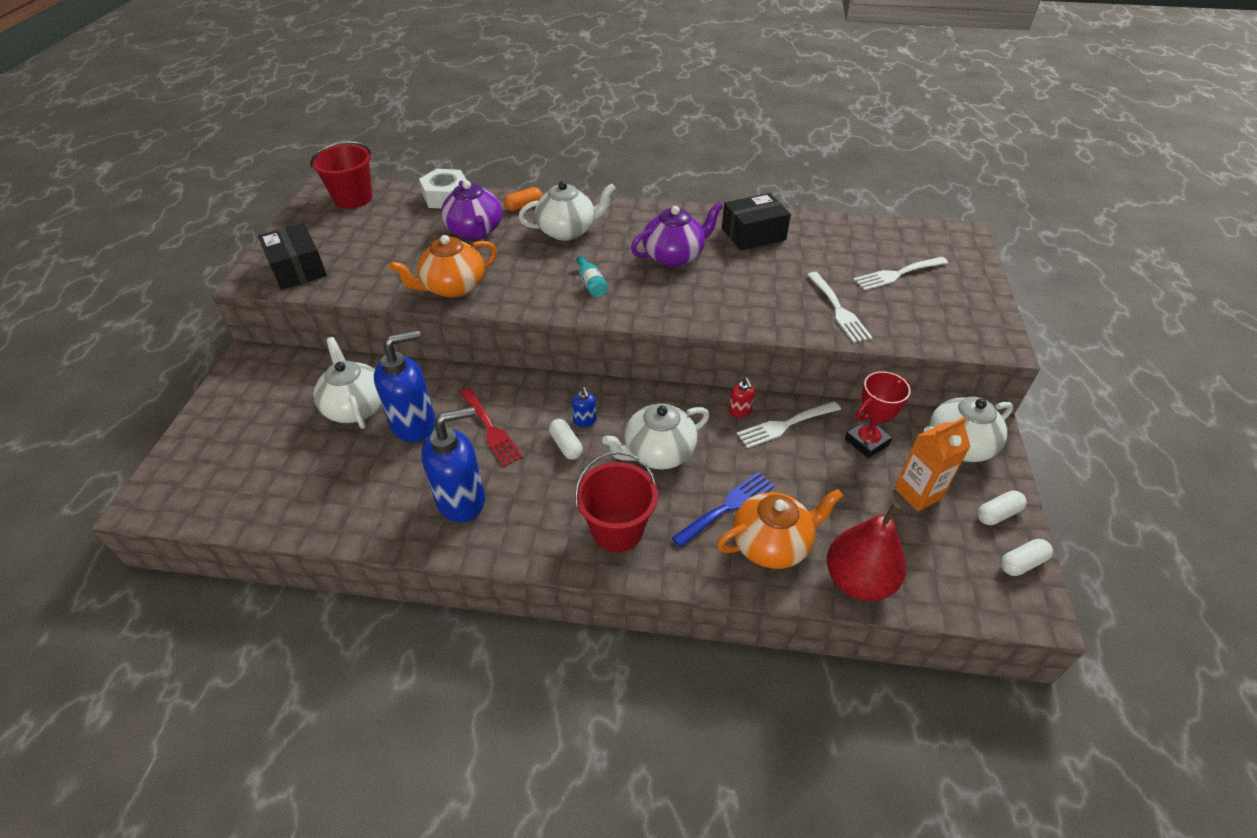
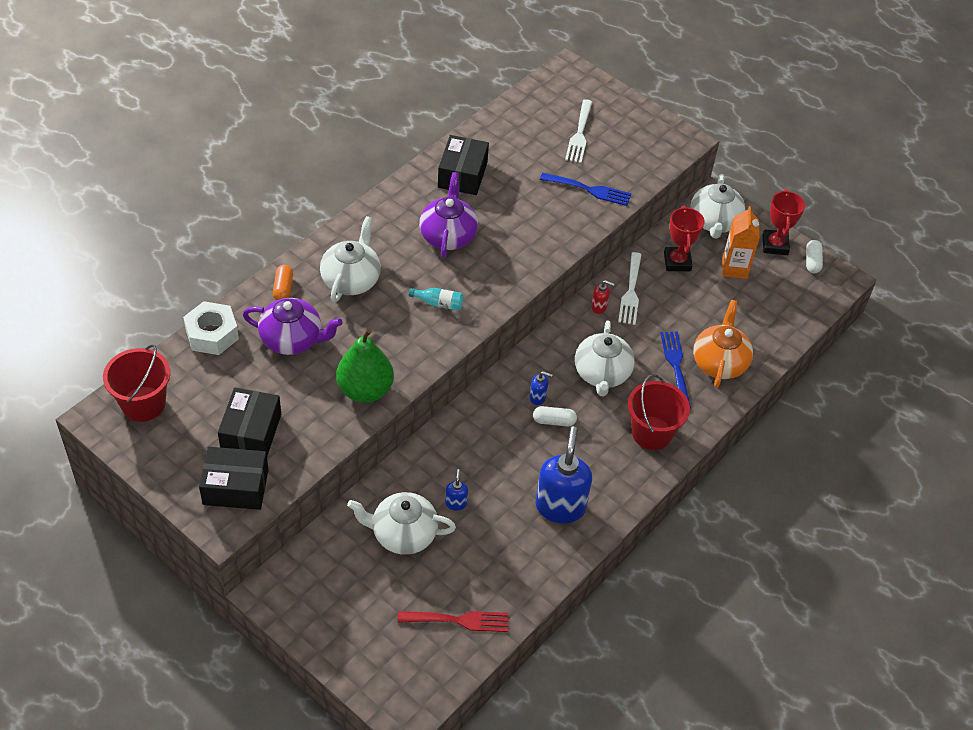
camera: 60 degrees left, 5 degrees up
(361, 252) = (251, 432): none -> black box
(414, 424) = (456, 503): blue soap dispenser -> blue soap dispenser, size x0.43
(453, 287) = (365, 390): orange teapot -> green pear
(491, 429) = (501, 457): red fork -> red fork (459, 620)
(838, 310) = (589, 190): white fork -> blue fork
(858, 580) = (772, 340): red pear -> none
(997, 514) = (775, 245): white capsule -> red trophy

